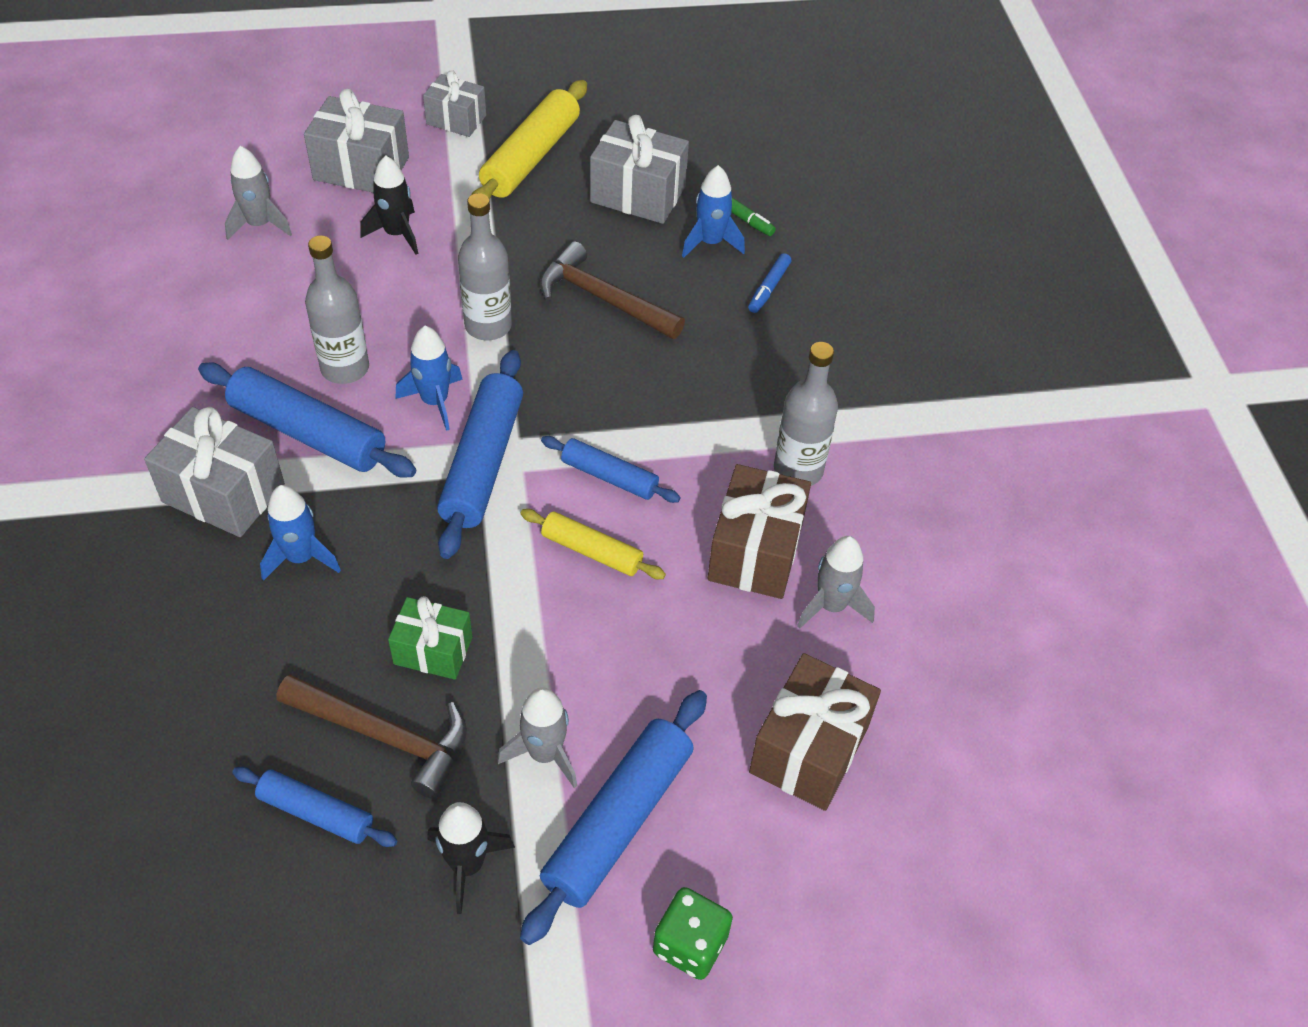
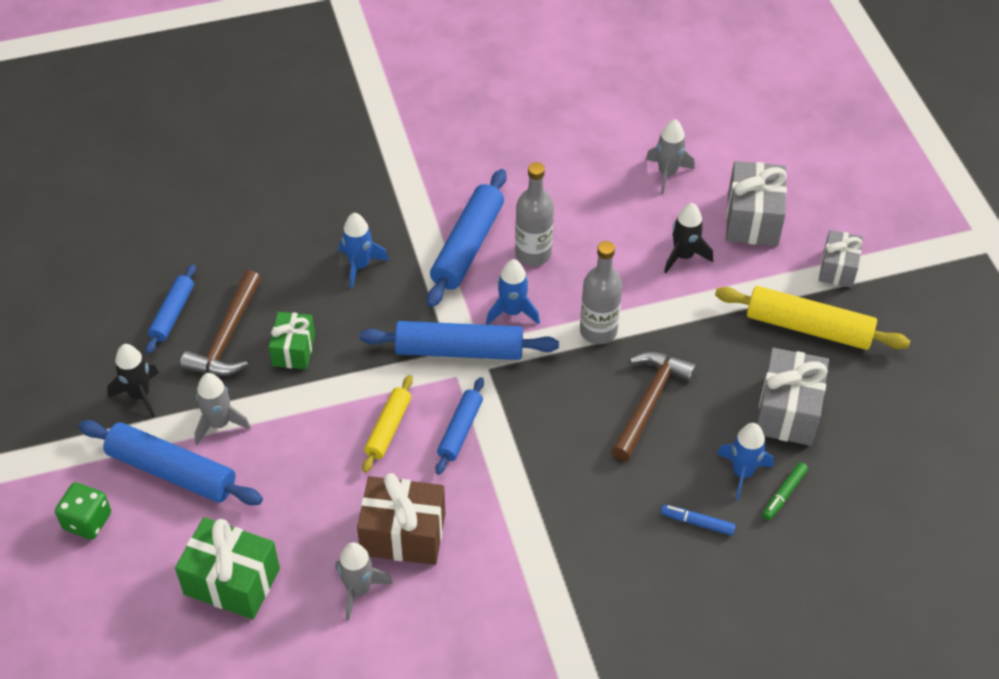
camera: 85 degrees right, 0 degrees up
(223, 493) = (407, 214): grey gift -> none
(798, 470) = (491, 559): grey bottle -> none
(809, 749) = (232, 581): brown gift -> green gift

